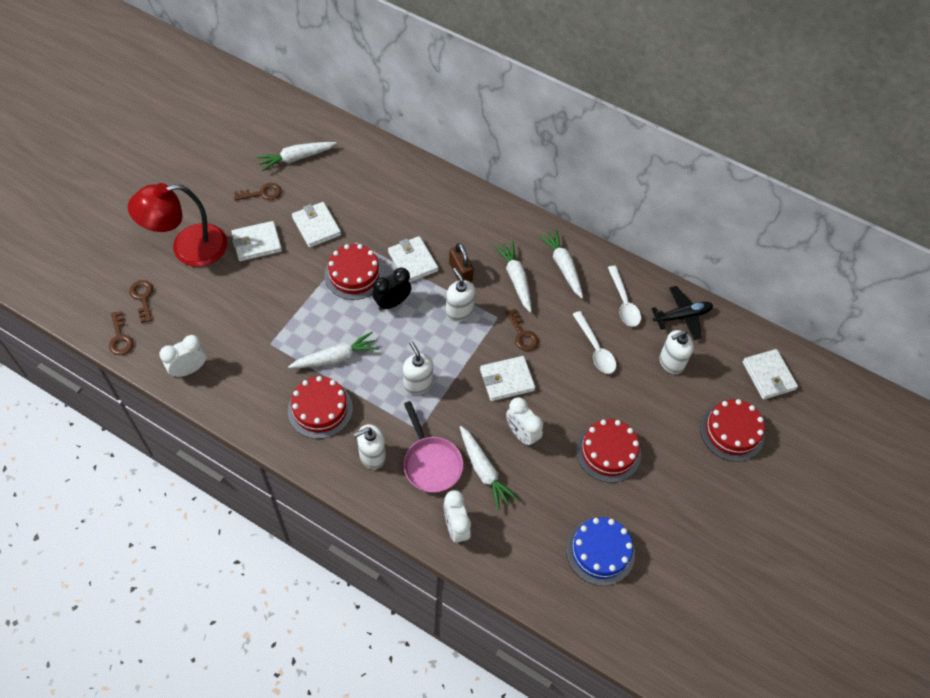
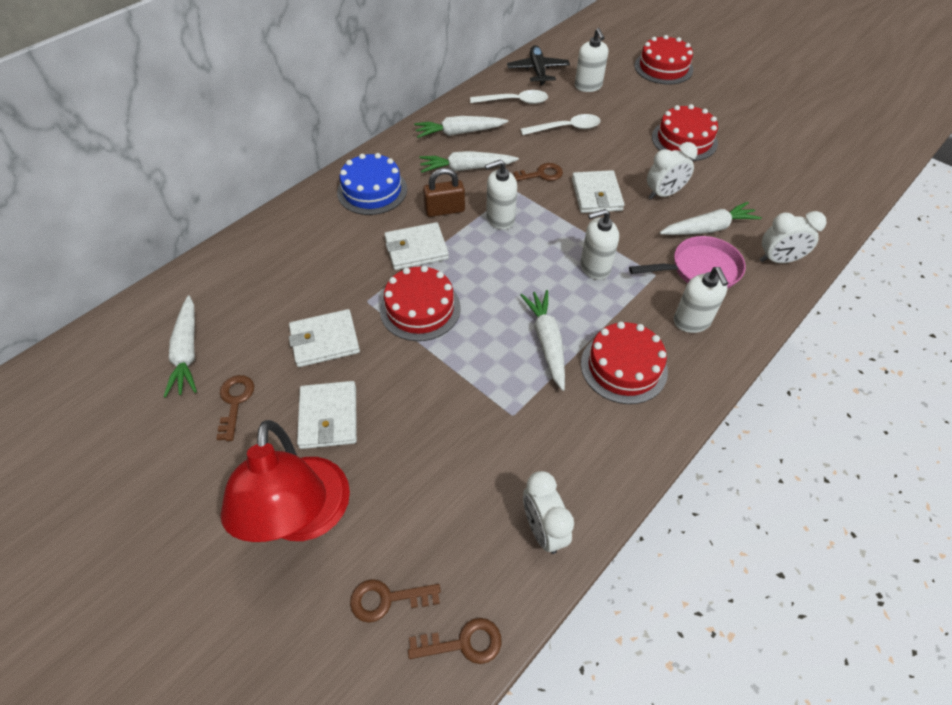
camera: 75 degrees left, 5 degrees down
(392, 303) = (474, 276): black clock -> none
(600, 551) = (791, 163): blue cake -> blue cake (372, 190)
(768, 376) = (608, 39): white wallet -> none

